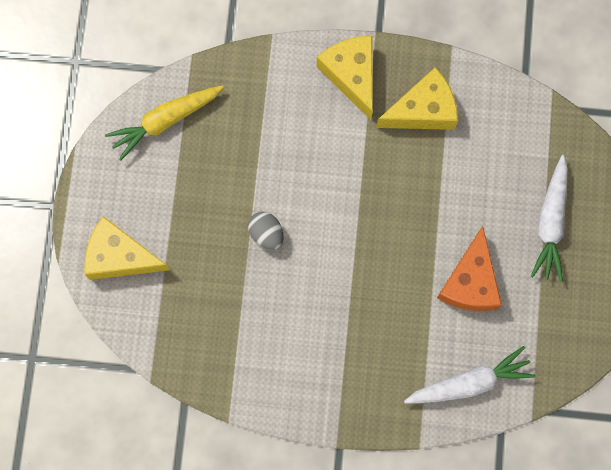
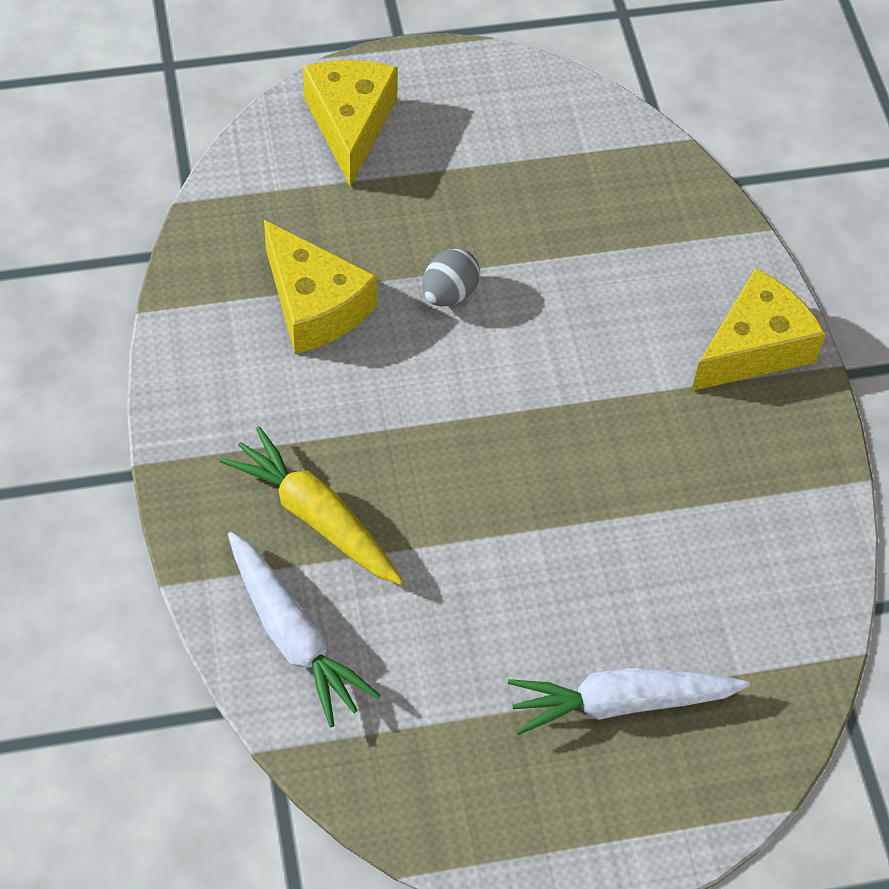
camera: 70 degrees right, 20 degrees down
(165, 121) = (576, 130): yellow carrot -> yellow carrot (316, 517)
(423, 110) = (739, 461): yellow cheese -> yellow cheese (314, 305)
(470, 282) = (469, 598): orange cheese -> none

